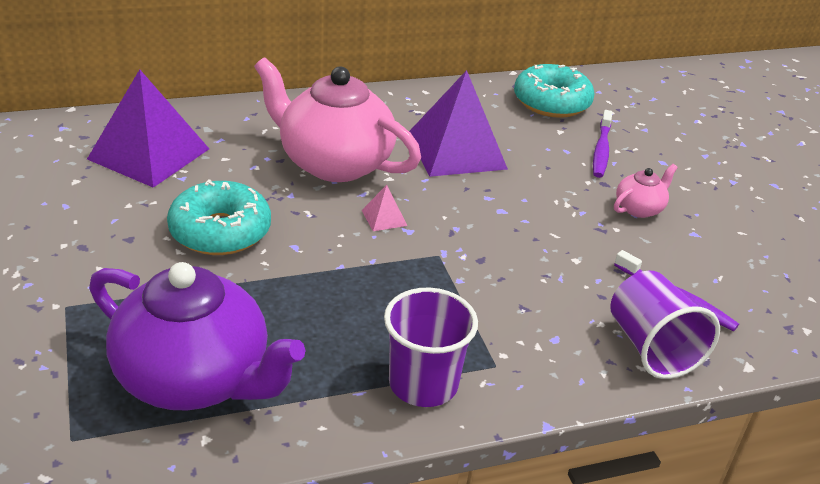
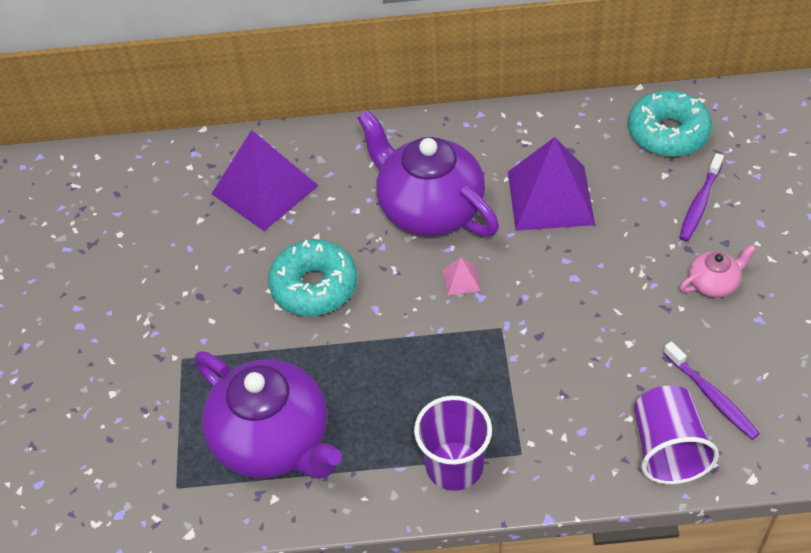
camera: 20 degrees right, 15 degrees up
(334, 163) = (429, 209): pink teapot -> purple teapot

